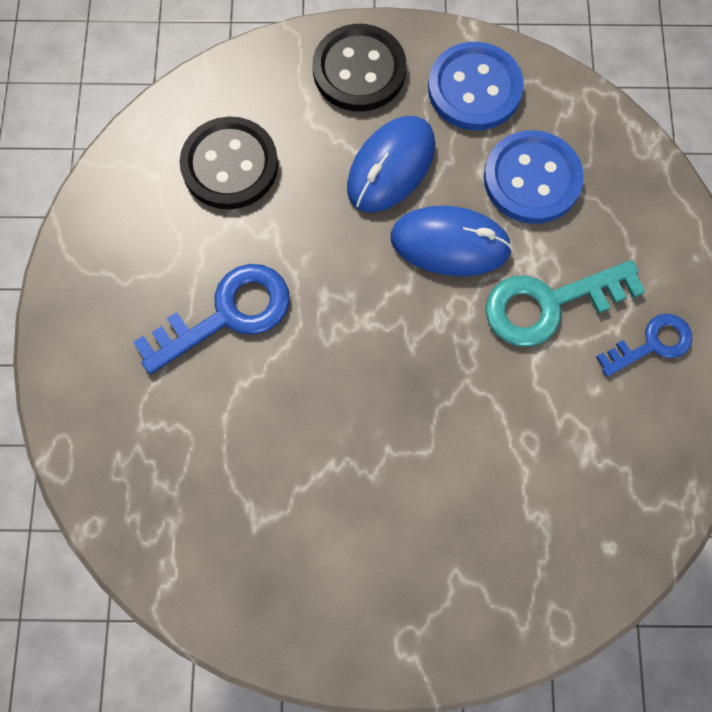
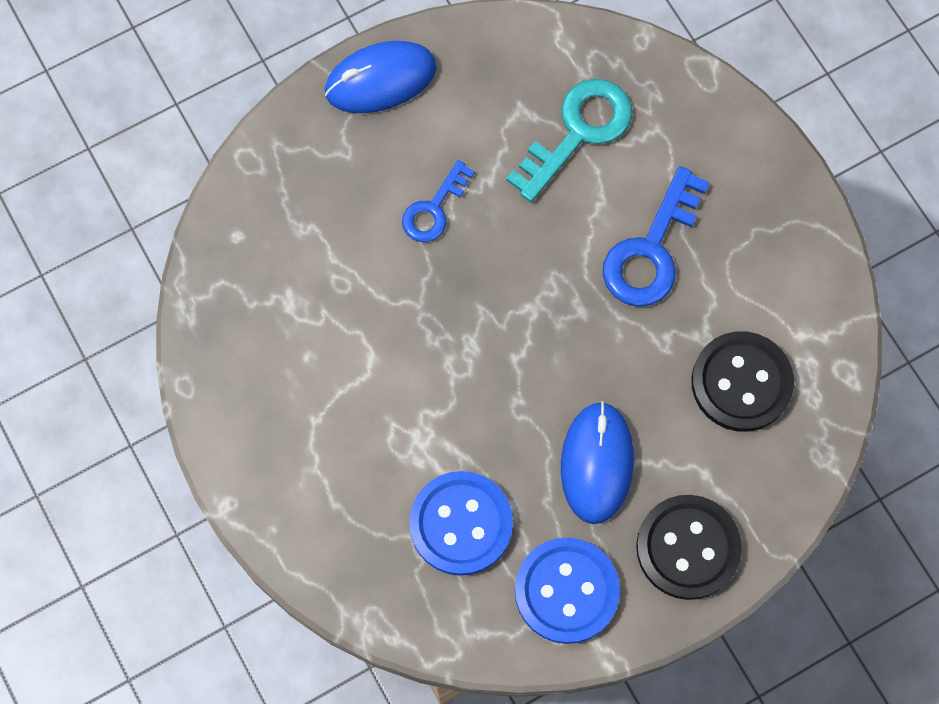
camera: 150 degrees right, 0 degrees up
(450, 243) = (501, 418): blue mouse -> blue mouse (380, 80)
(549, 304) = (384, 410): turquoise key -> turquoise key (578, 132)
(651, 344) = (277, 423): blue key -> blue key (434, 209)

